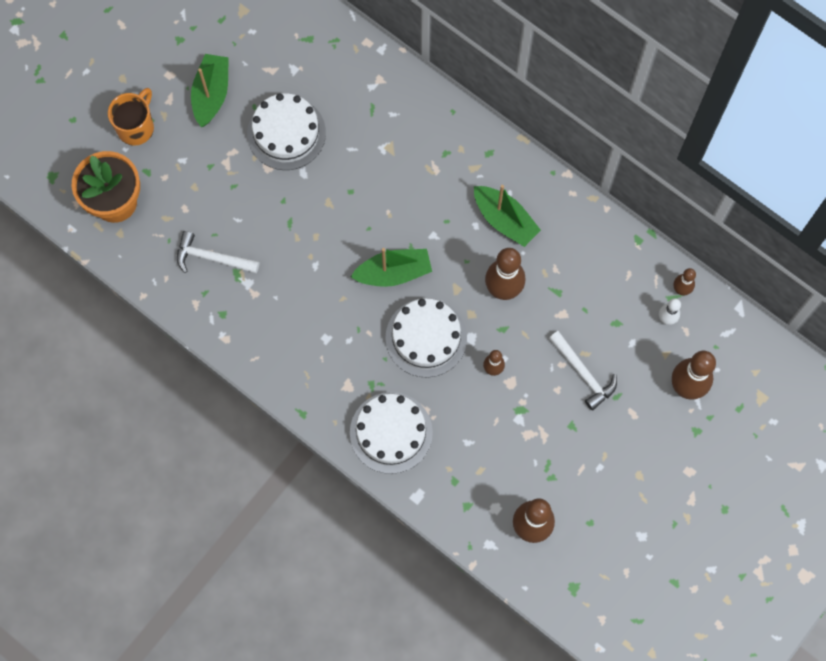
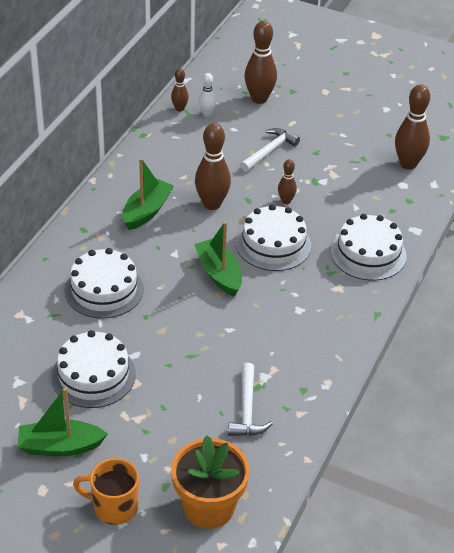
camera: 105 degrees left, 30 degrees down
(395, 159) = (104, 289): none -> white cake

